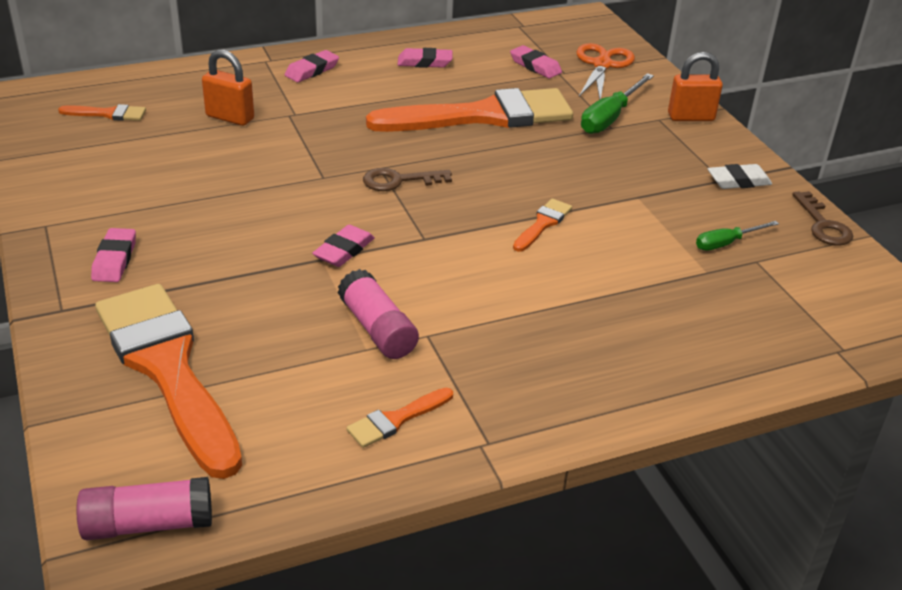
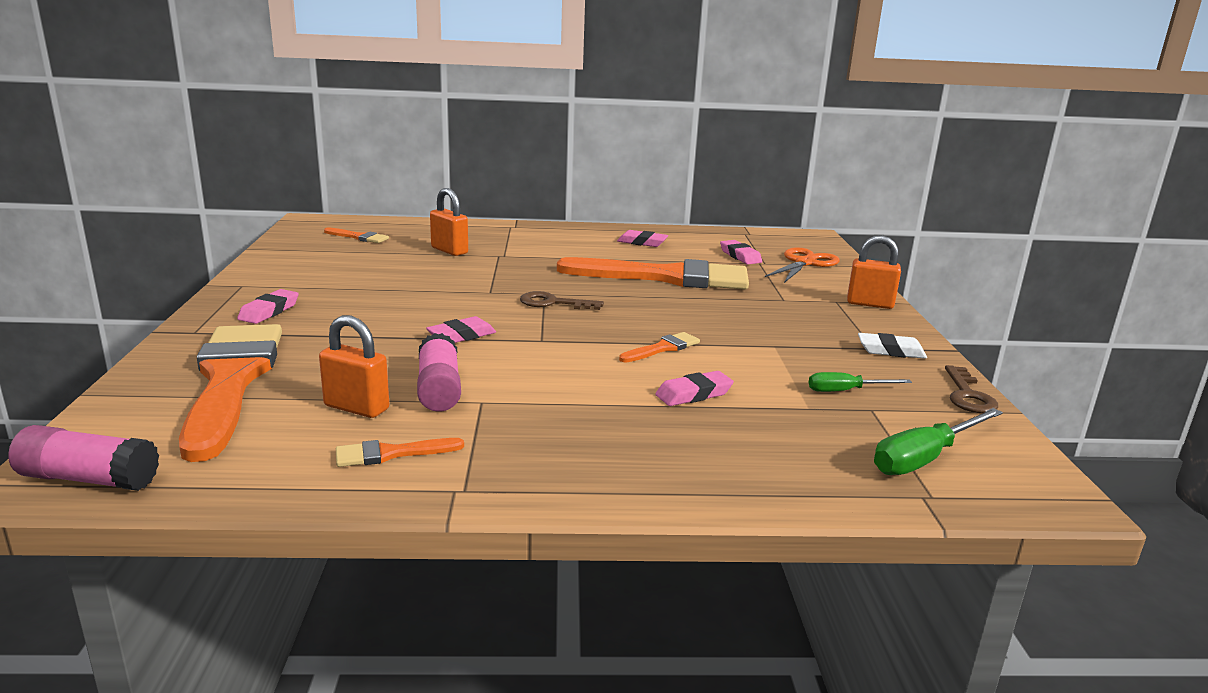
camera: 20 degrees right, 15 degrees down
(312, 70) = (542, 235): pink eraser -> pink eraser (694, 394)
(320, 372) = (356, 408): none -> orange padlock
(610, 117) = (787, 293): green screwdriver -> green screwdriver (925, 458)

